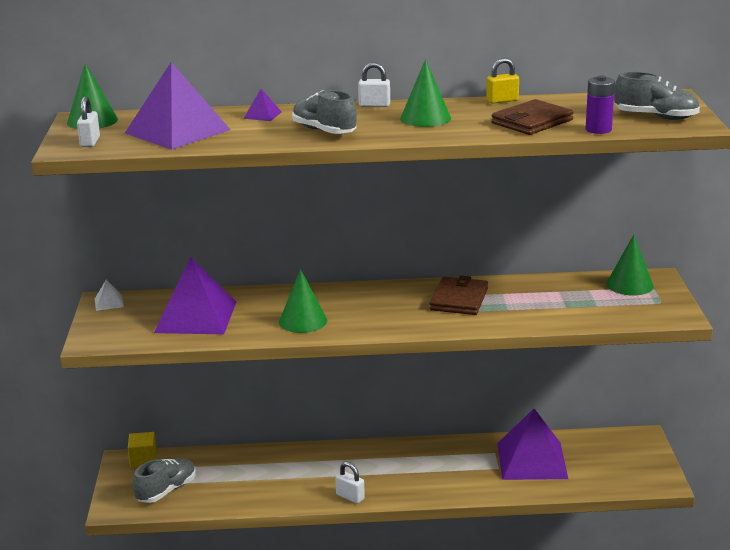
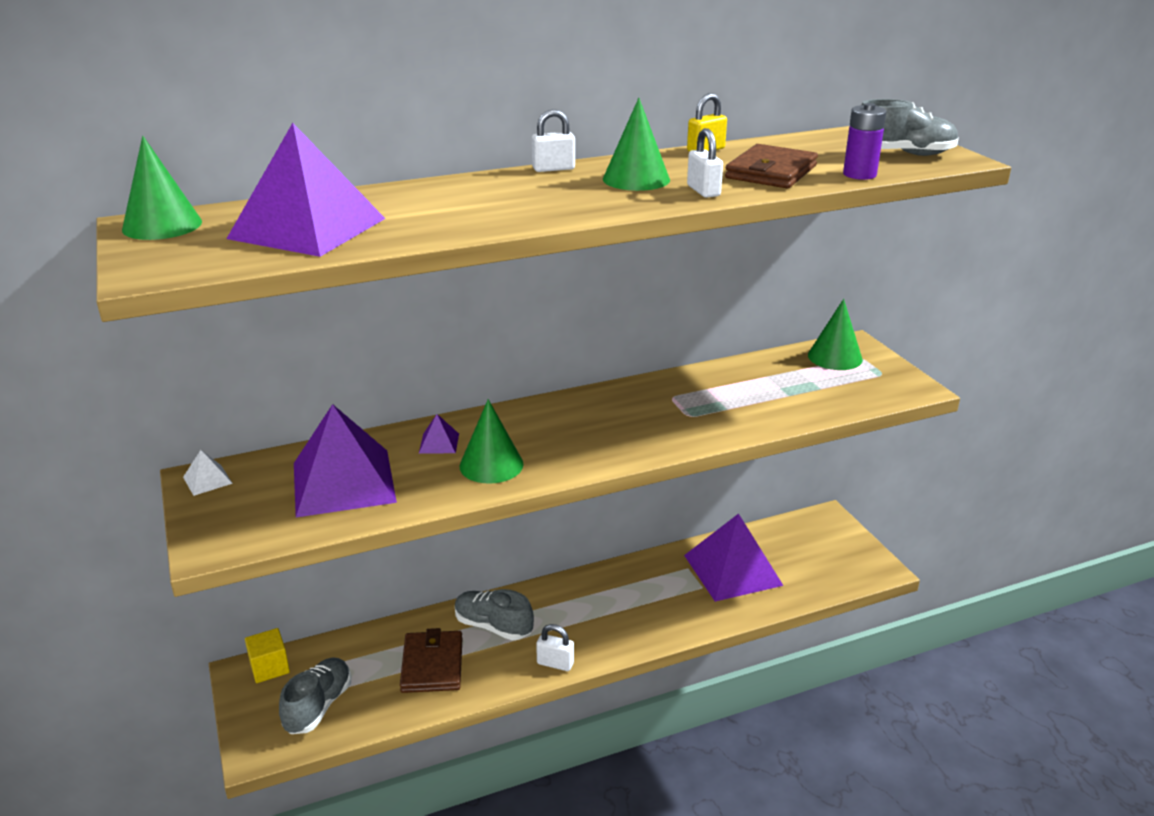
camera: 20 degrees left, 5 degrees up
(90, 142) = (180, 258): white padlock -> white padlock (703, 191)
(262, 115) = (414, 194): purple pyramid -> purple pyramid (439, 443)
(324, 131) = (520, 208): grey shoe -> grey shoe (493, 626)
(459, 299) = (663, 404): brown wallet -> brown wallet (432, 665)

